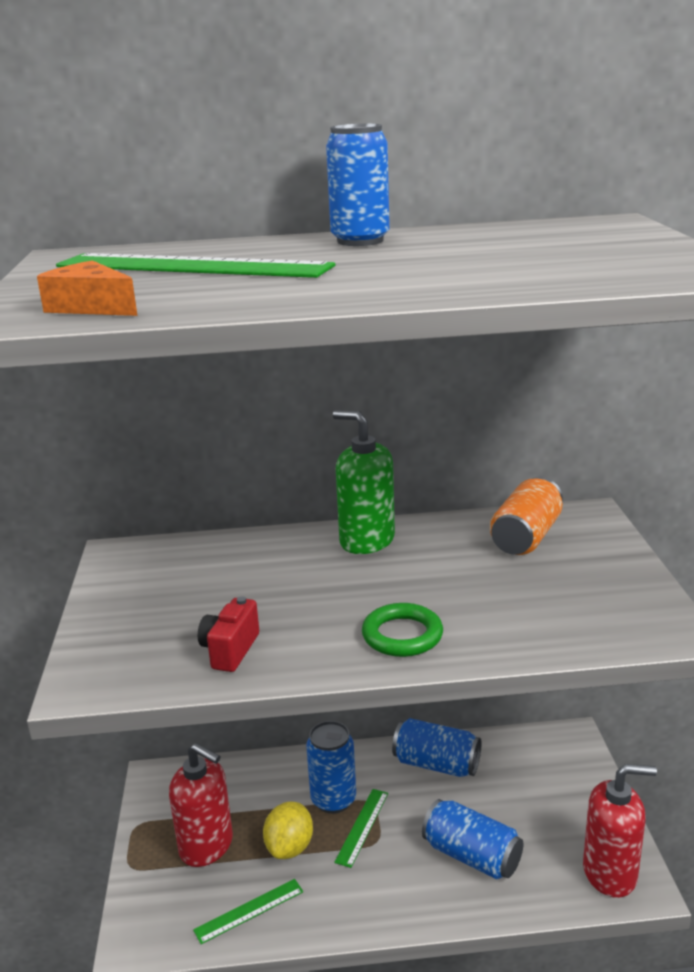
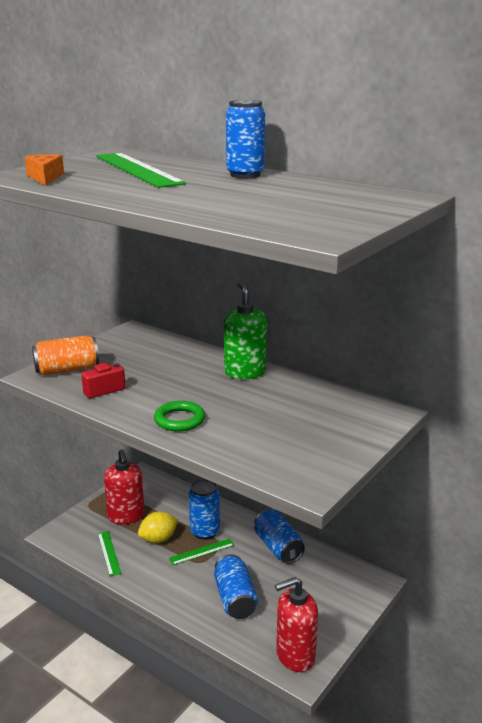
camera: 40 degrees right, 0 degrees up
(249, 910) = (109, 553): green ruler -> green ruler turned 60 degrees clockwise
(526, 537) = (329, 408): orange can -> orange can (67, 370)
(610, 873) = (295, 655): red soap dispenser -> red soap dispenser turned 120 degrees clockwise

